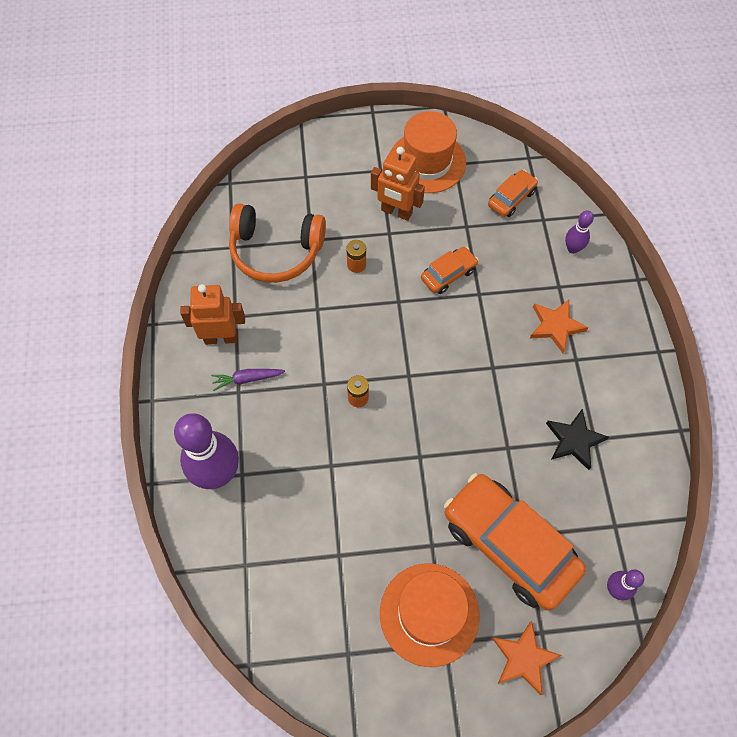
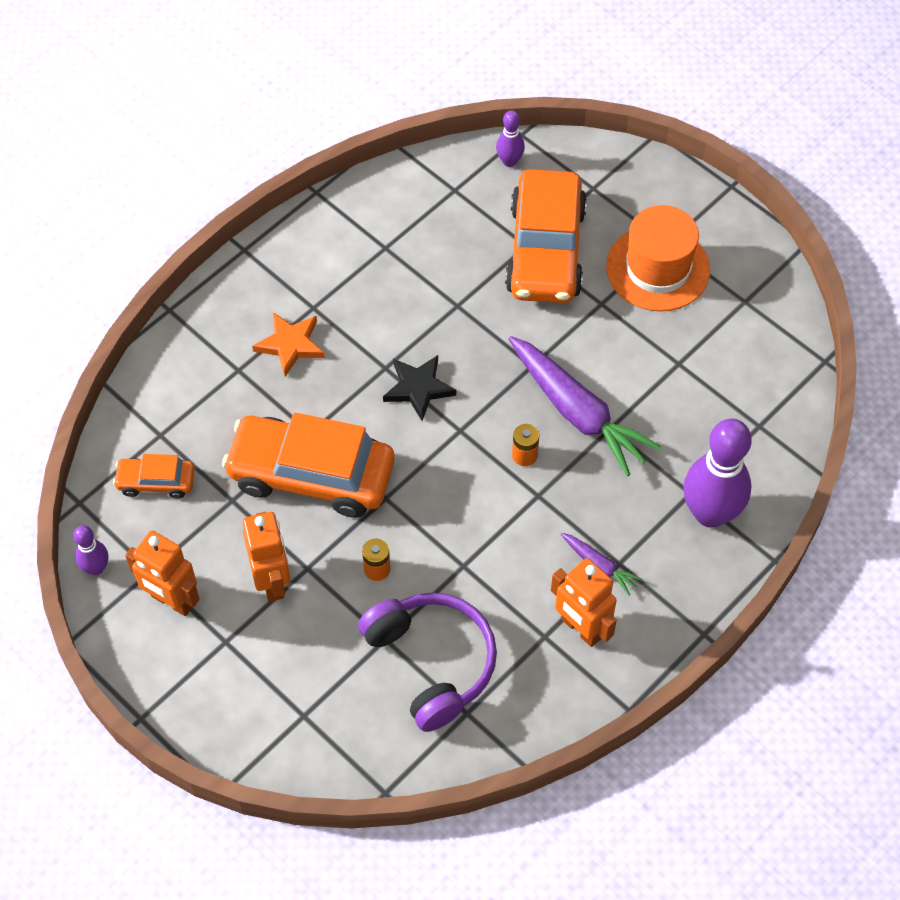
camera: 130 degrees left, 5 degrees down
(276, 251) = (432, 663): orange headphones -> purple headphones
(359, 455) = (578, 413): none -> purple carrot
(427, 162) = (172, 601): orange hat -> orange robot
(448, 274) = (311, 475): orange car -> orange car, size x2.09
(523, 658) = (625, 187): orange star -> none
(573, 248) = (178, 385): purple bowling pin -> purple bowling pin (96, 568)
(574, 440) = (402, 261): black star -> black star (418, 388)

